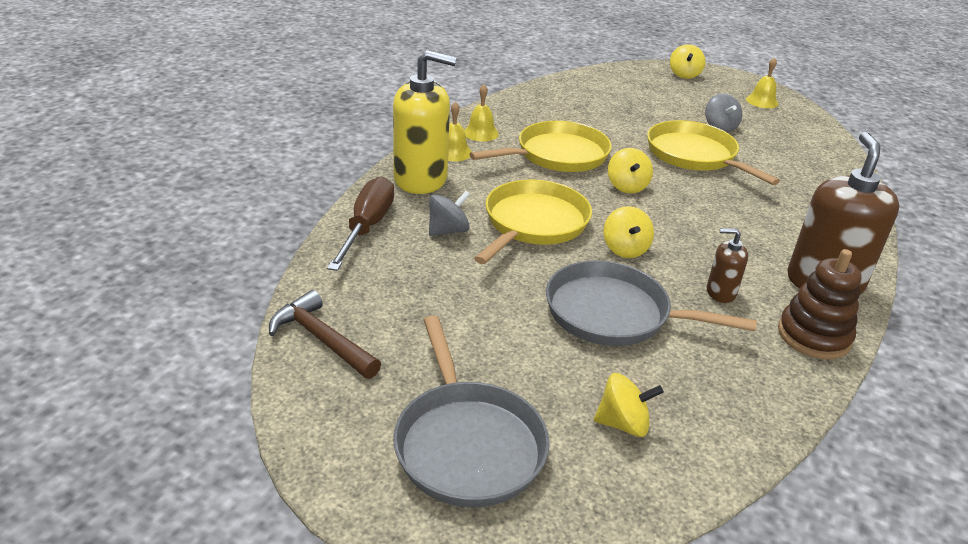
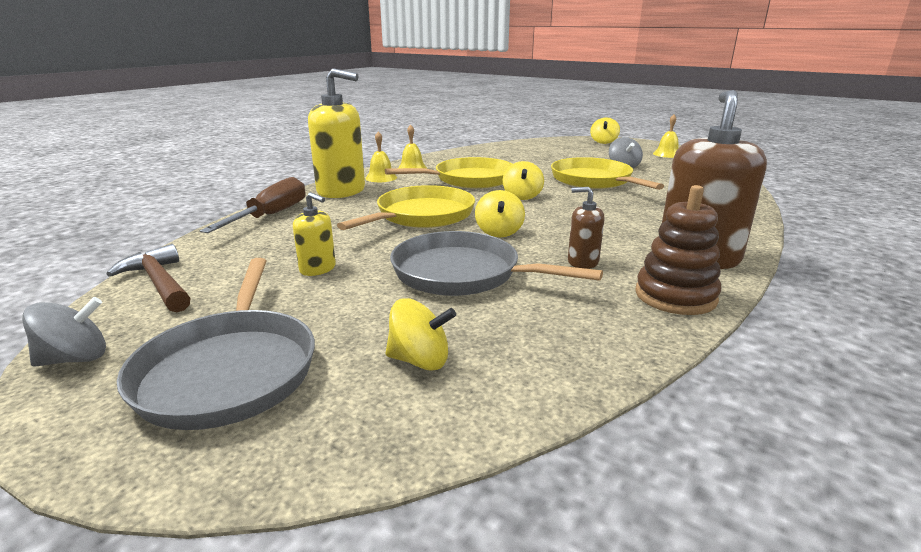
camera: 10 degrees right, 10 degrees down
(448, 231) = (340, 219): grey spinning top -> grey spinning top (75, 358)
(469, 312) = (318, 269): none -> yellow soap dispenser

